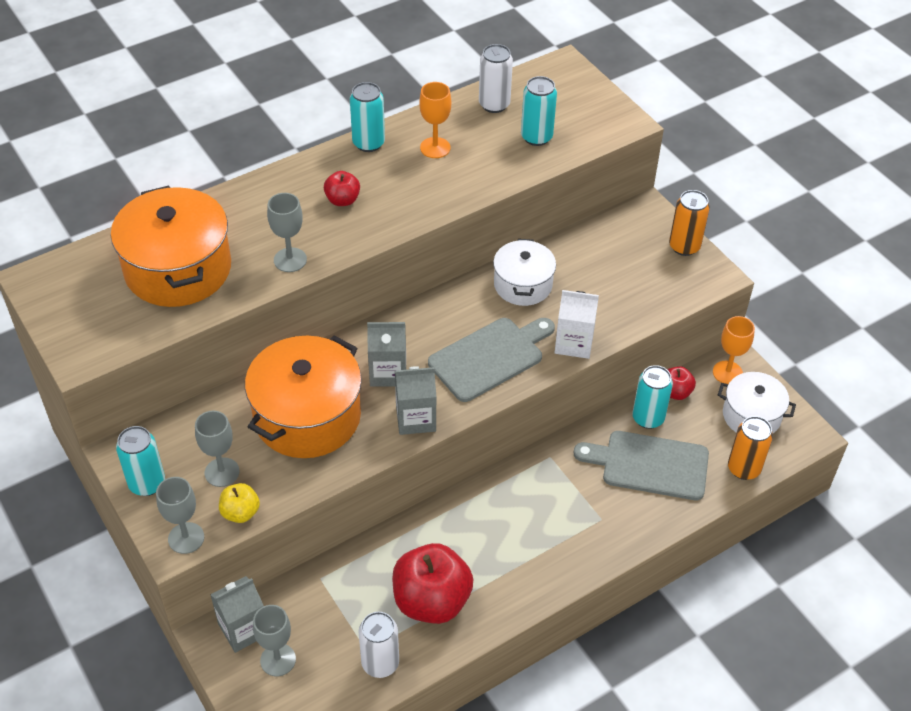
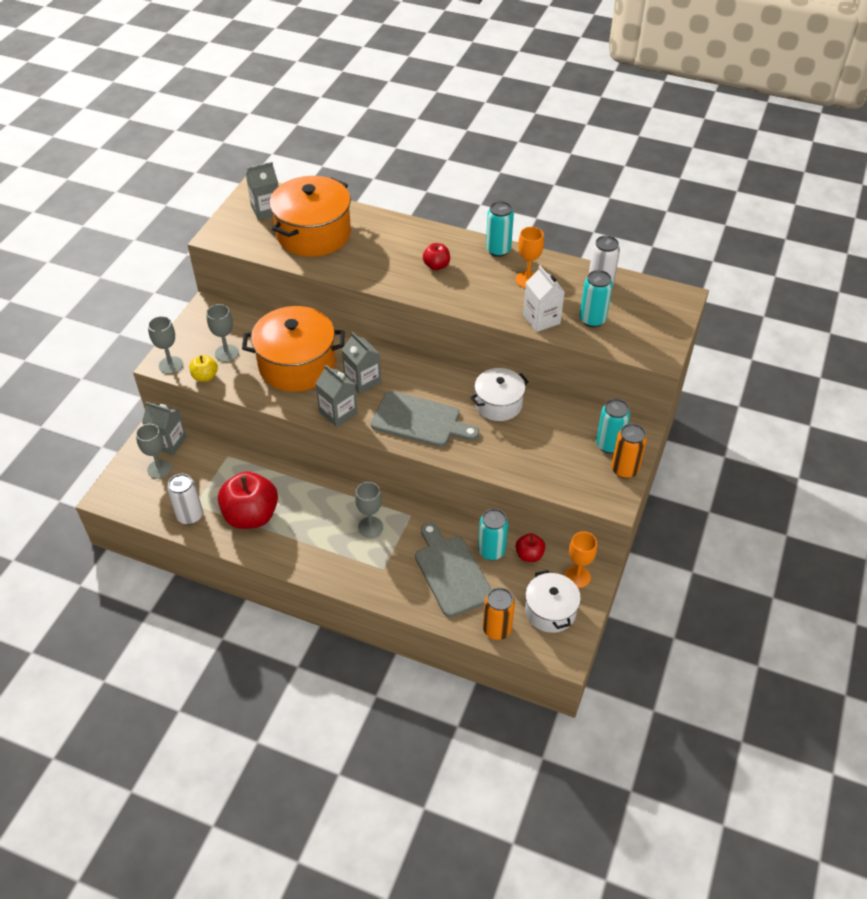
camera: 55 degrees right, 0 degrees up
(86, 288) = (266, 210): none -> grey carton
(147, 483) = (194, 329): turquoise can -> turquoise can (609, 445)
(290, 260) = (364, 271): grey goblet -> grey goblet (370, 527)
(574, 343) = (472, 455): white carton -> white carton (541, 319)

